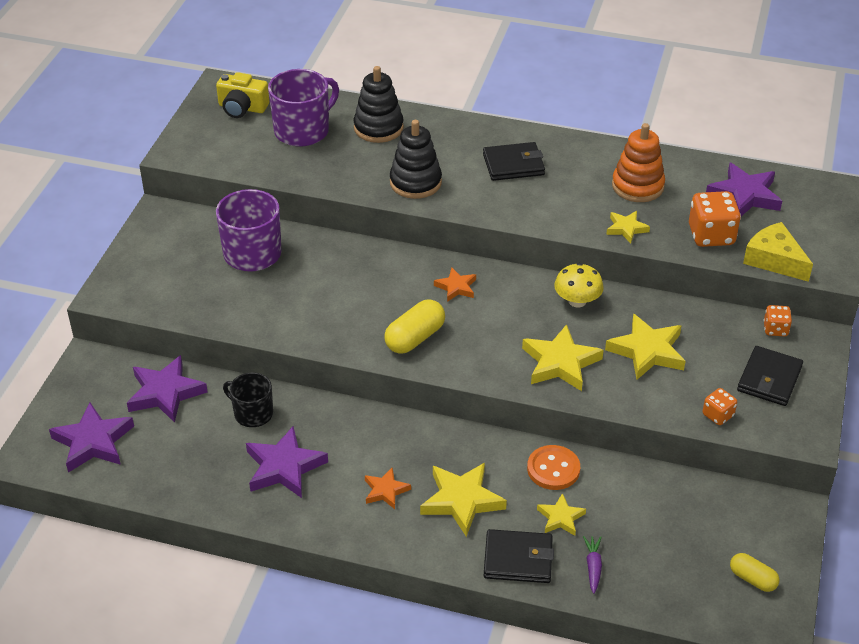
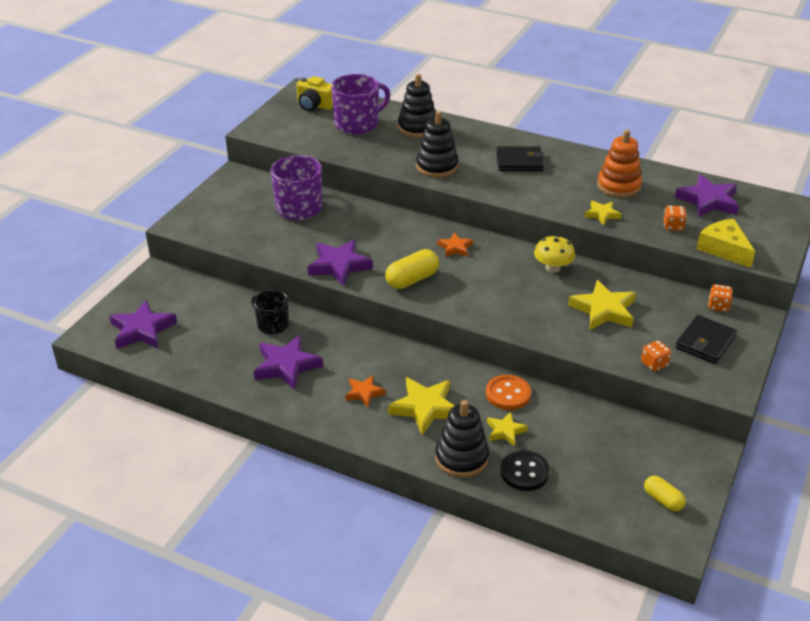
camera: 10 degrees right, 5 degrees down
(165, 393) = (208, 302): purple star -> purple star (339, 266)
(518, 559) = (461, 458): black wallet -> black stacking toy
(560, 363) = (528, 310): yellow star -> none
(593, 567) = (524, 472): purple carrot -> black button
(711, 235) = (673, 226): orange dice -> orange dice, size x0.55

